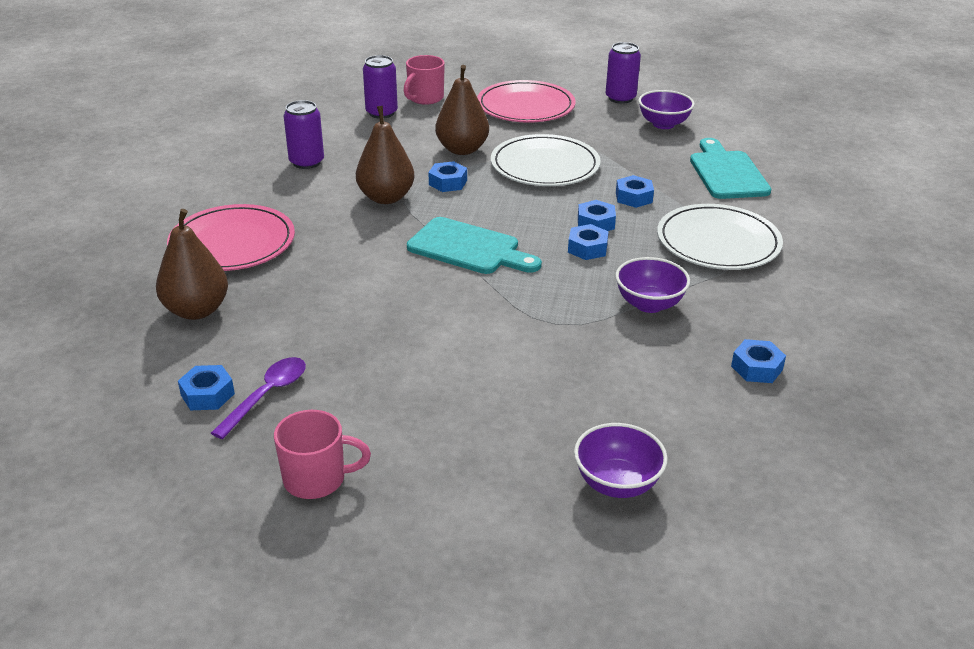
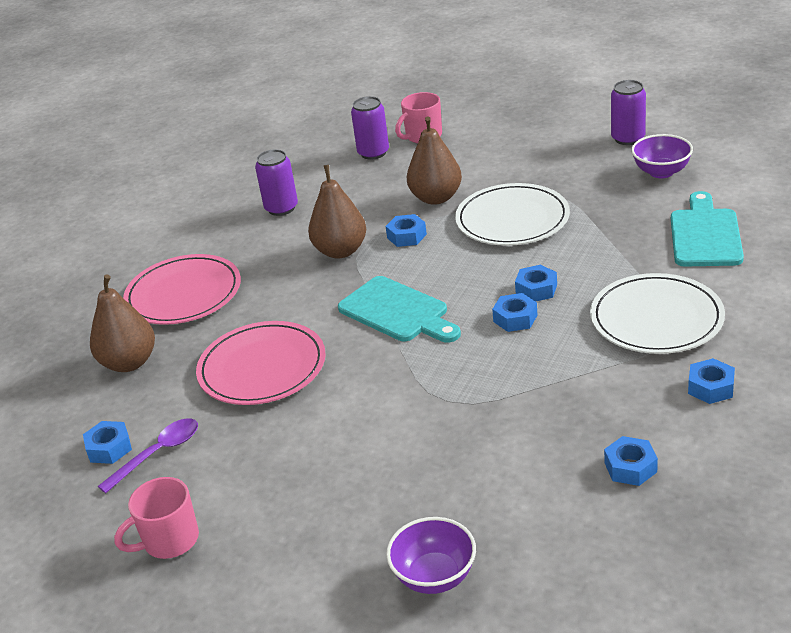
camera: 20 degrees right, 0 degrees up
(316, 479) = (169, 540): pink mug -> pink mug turned 135 degrees clockwise
(525, 106) = (522, 147): pink plate -> pink plate (262, 368)
(634, 197) = (589, 261): blue nut -> blue nut (711, 387)
(649, 304) = (551, 386): purple bowl -> none

